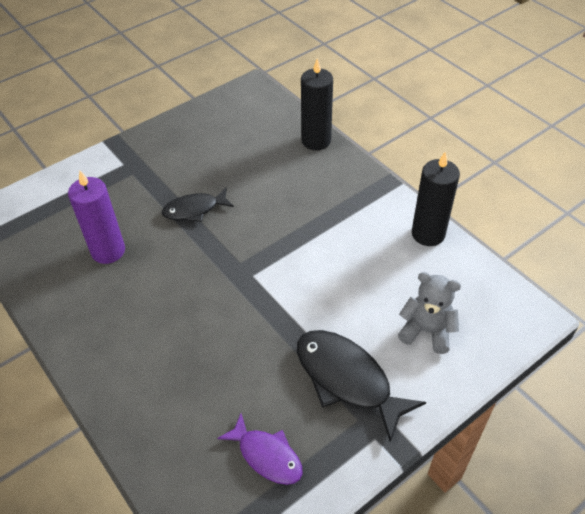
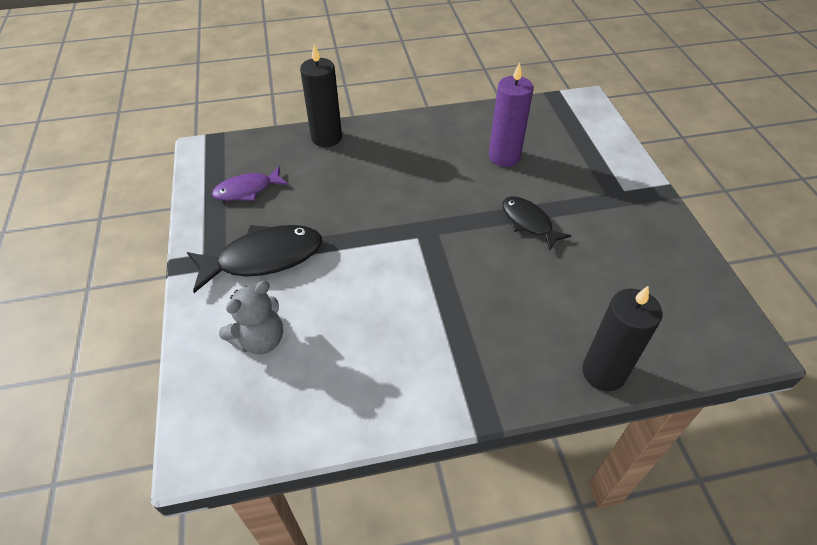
camera: 115 degrees right, 0 degrees up
(194, 210) = (528, 222): black fish -> black fish turned 45 degrees counterclockwise
(428, 234) = (376, 414): black candle -> black candle (326, 138)

